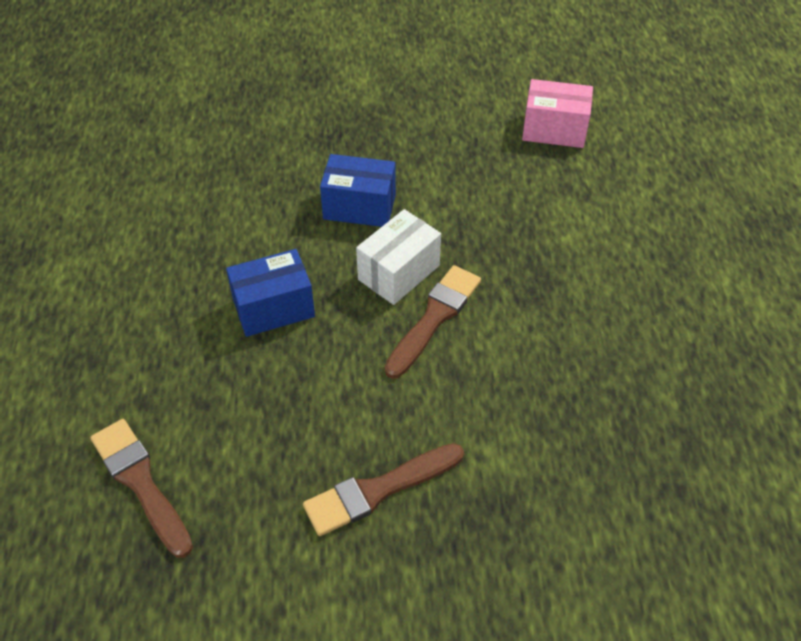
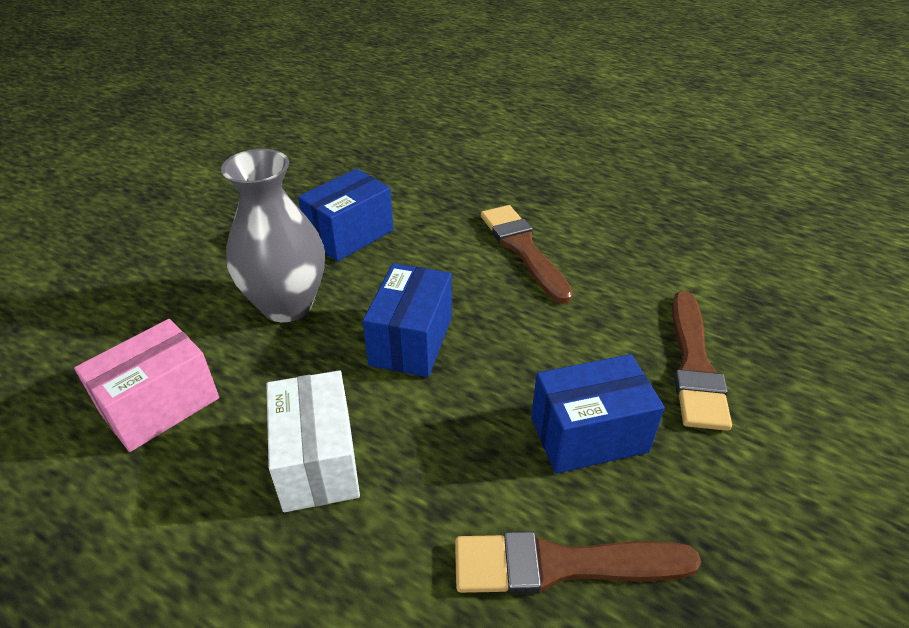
camera: 55 degrees left, 10 degrees down
(256, 452) = (589, 435): none -> blue box
(257, 223) = (287, 305): none -> grey vase
(398, 272) = (452, 246): white box -> white box (317, 461)
(554, 130) = (394, 116): pink box -> pink box (160, 405)

